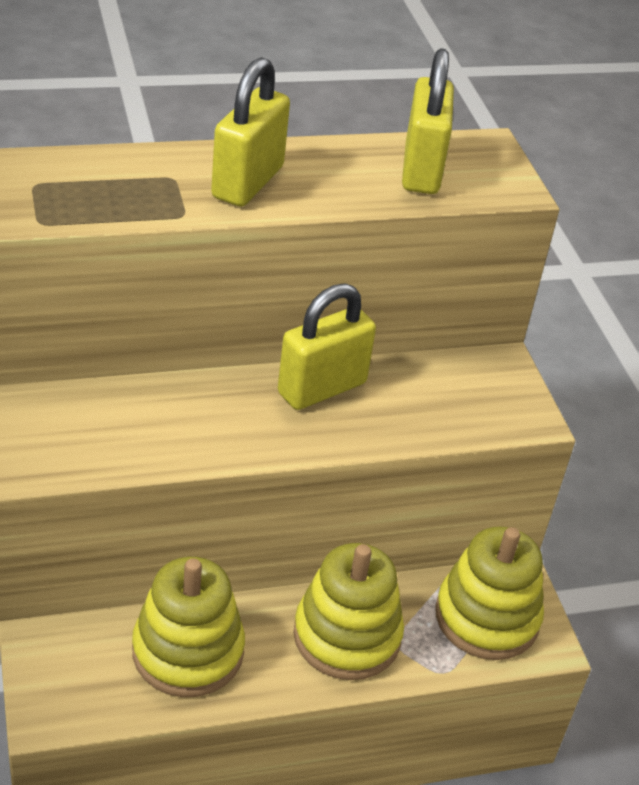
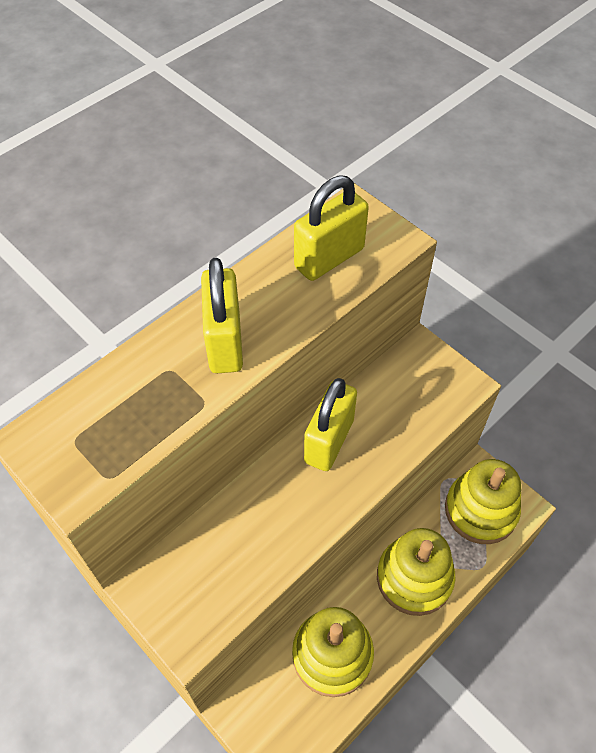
camera: 25 degrees left, 15 degrees up
(421, 170) = (329, 258): yellow padlock -> yellow padlock turned 75 degrees clockwise

